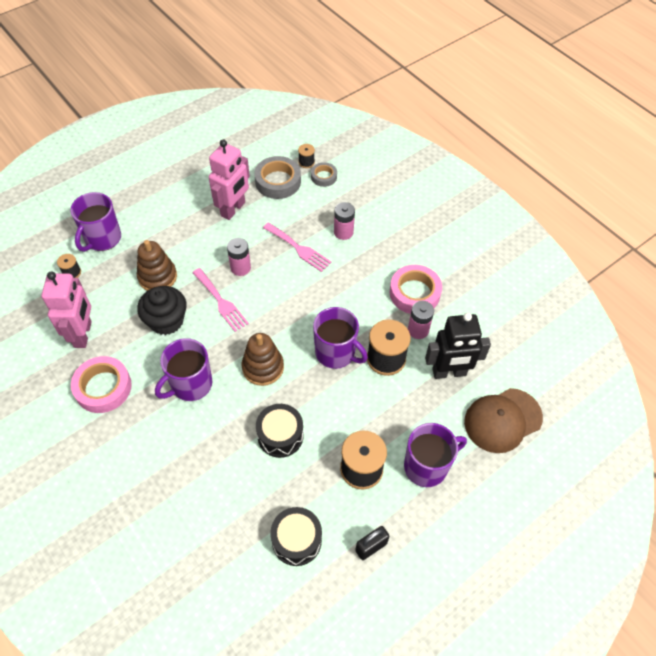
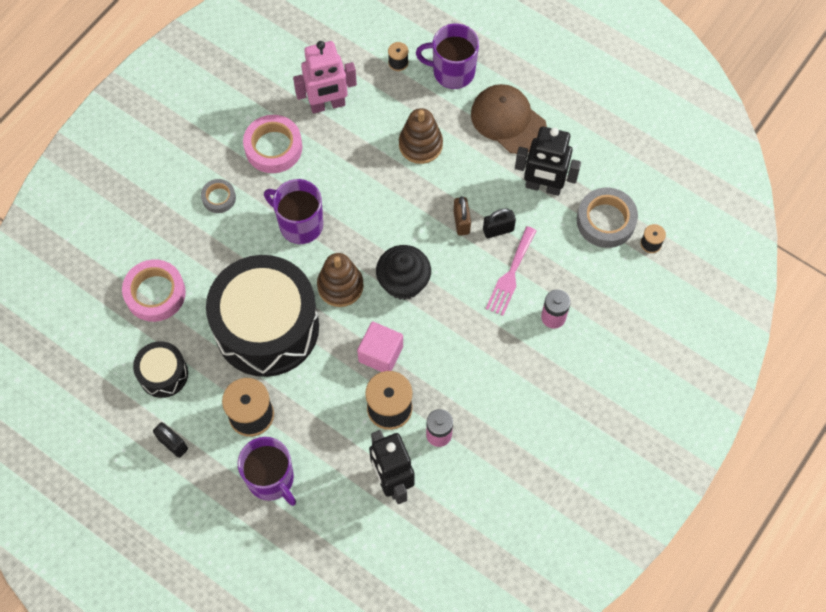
camera: 75 degrees right, 10 degrees up
(166, 321) = (368, 174): black cupcake -> black cupcake (403, 282)
(221, 302) = (409, 218): pink fork -> none
(233, 209) = (543, 187): pink robot -> black robot
(240, 268) = (461, 222): pink battery -> brown padlock
(257, 246) = (498, 230): none -> black padlock
(280, 436) = (266, 327): black drum -> black drum, size x2.15
(323, 177) = (634, 270): grey tape -> grey tape (219, 198)
(336, 353) = (380, 354): purple mug -> pink cube
(414, 293) = (490, 419): pink tape -> pink tape (155, 293)
(502, 420) = (348, 550): brown cap -> brown cap (508, 120)

